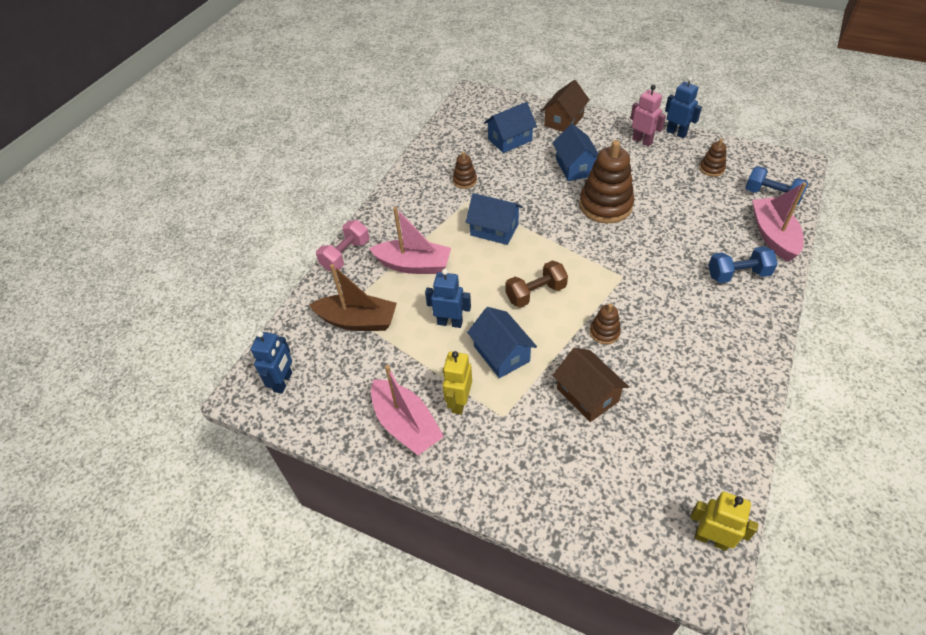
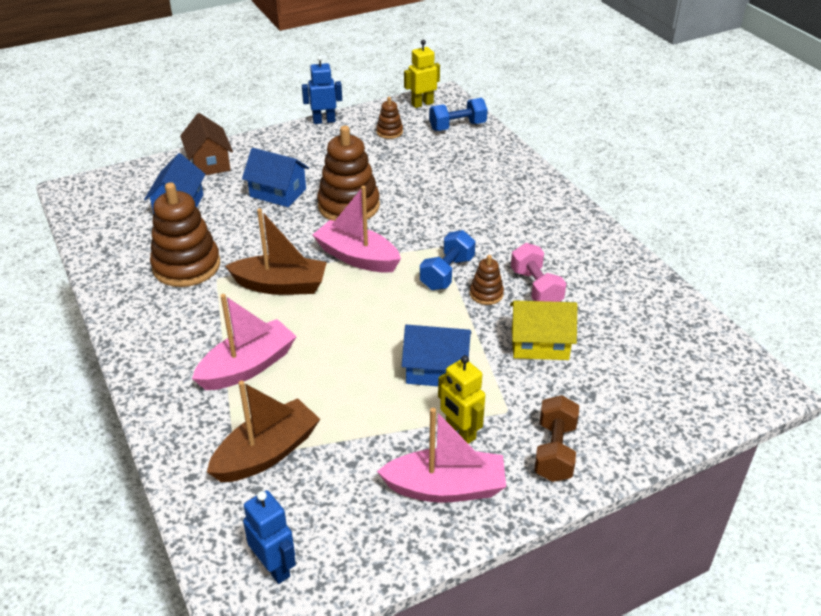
camera: 55 degrees left, 10 degrees down
(345, 255) = (157, 412): pink dumbbell -> pink dumbbell (536, 288)
(450, 322) = (357, 383): blue robot -> none
(464, 181) = (186, 266): brown stacking toy -> brown stacking toy, size x2.07
(494, 229) = (281, 285): blue house -> brown boat
(535, 293) = (393, 307): brown dumbbell -> brown dumbbell (554, 451)
(587, 395) = (539, 344): brown house -> yellow house
(642, 141) = (305, 141): pink robot -> none
(711, 539) = (734, 361): yellow robot -> yellow robot (422, 104)
(738, 274) = (512, 191): blue dumbbell -> blue dumbbell (447, 273)
(773, 235) = (496, 152): pink boat -> pink boat (357, 257)

